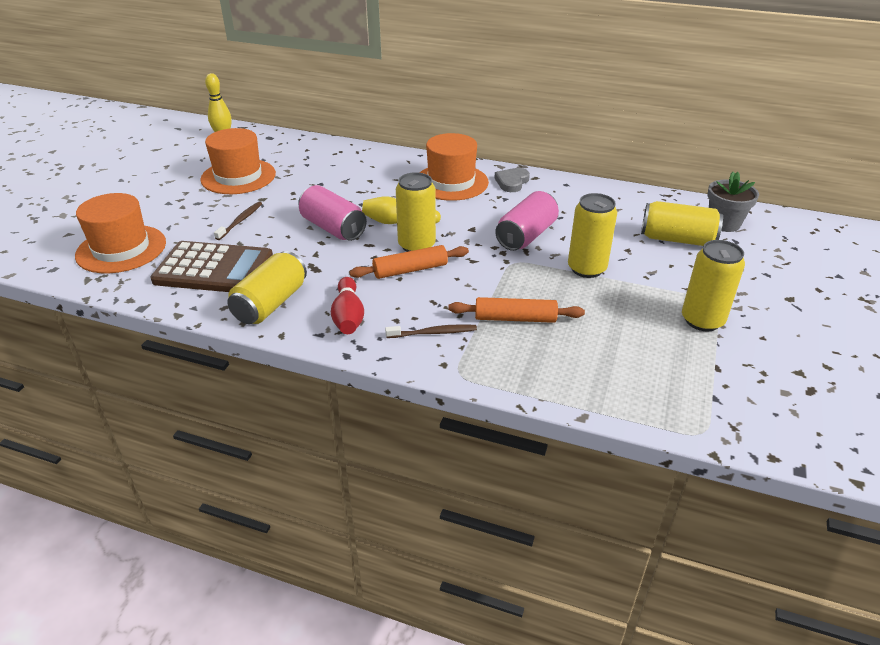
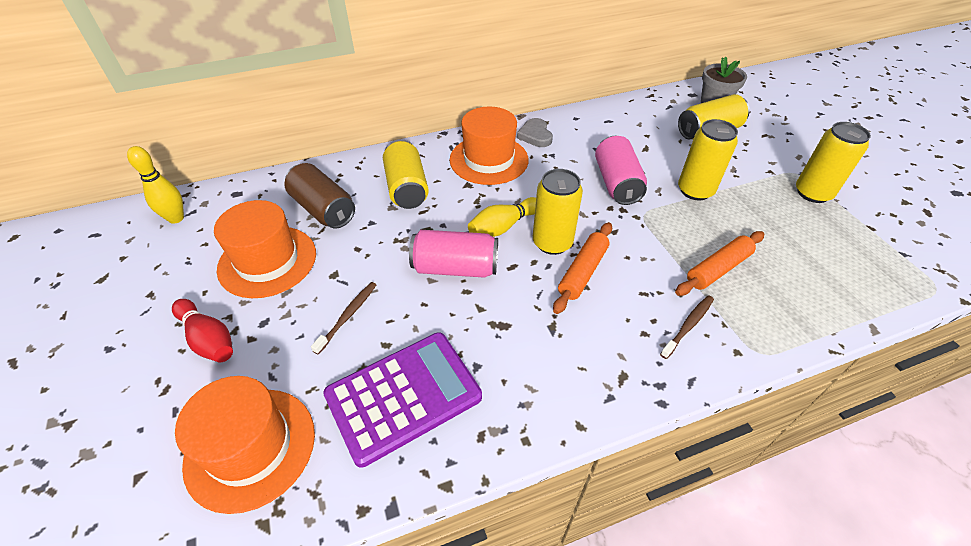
camera: 40 degrees left, 10 degrees up
(214, 269) = (403, 396): brown calculator -> purple calculator
(240, 221) = (348, 316): brown toothbrush -> brown toothbrush turned 45 degrees clockwise
(271, 304) = (520, 396): yellow can -> yellow can (406, 188)
(303, 165) = (323, 209): none -> brown can
(348, 316) = (605, 359): red bowling pin -> red bowling pin (208, 339)

